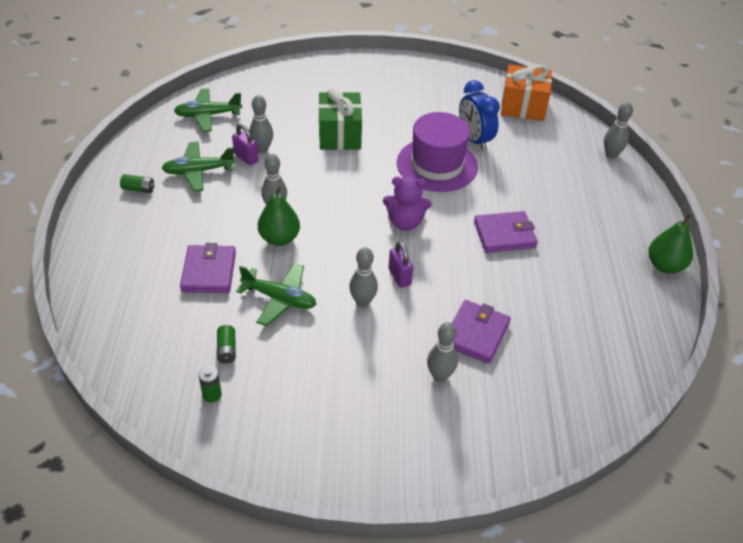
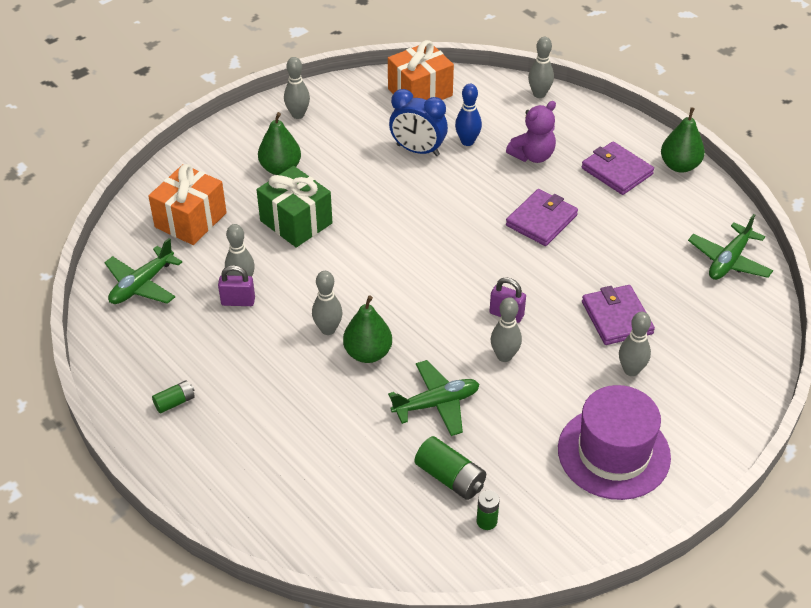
camera: 40 degrees left, 0 degrees up
(198, 171) = (210, 345): green plane -> green plane (729, 260)
(209, 272) = (346, 427): purple wallet -> purple wallet (617, 171)
(227, 350) = (450, 478): green battery -> green battery, size x1.66
(281, 97) = (190, 220): none -> orange gift
(371, 100) = (280, 168): none -> green pear
(405, 222) = (453, 264): purple teddy bear -> purple teddy bear (532, 156)
(423, 76) = (298, 114): none -> grey bowling pin
(437, 165) = (415, 194): purple hat -> purple hat (613, 453)
(516, 154) = (467, 141): none -> blue bowling pin

